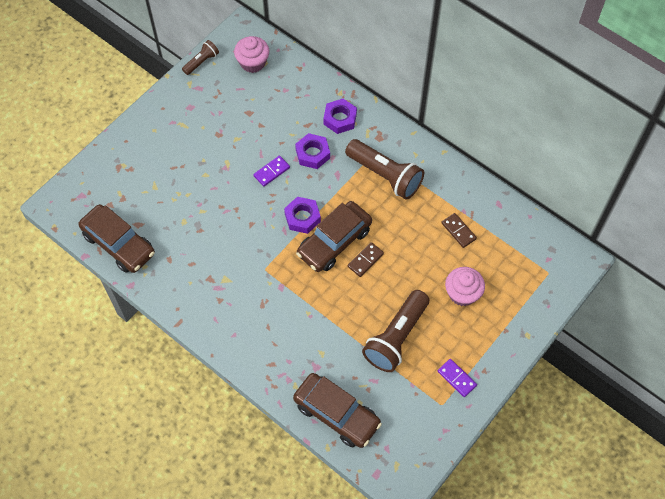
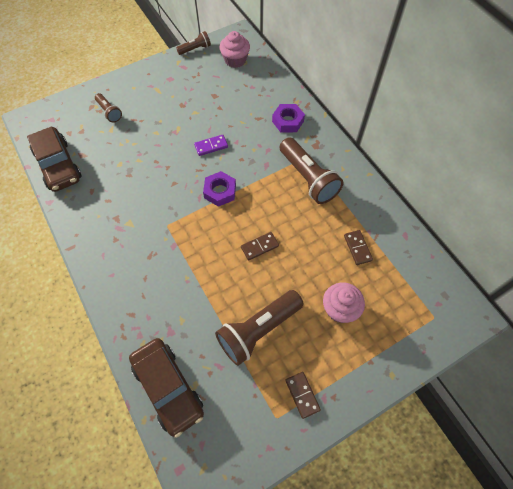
camera: 20 degrees right, 0 degrees up
(142, 167) = (109, 112): none -> brown flashlight
(312, 154) = (252, 142): purple nut -> none
(334, 242) = (238, 221): brown car -> none
(456, 378) = (302, 395): purple domino -> brown domino

